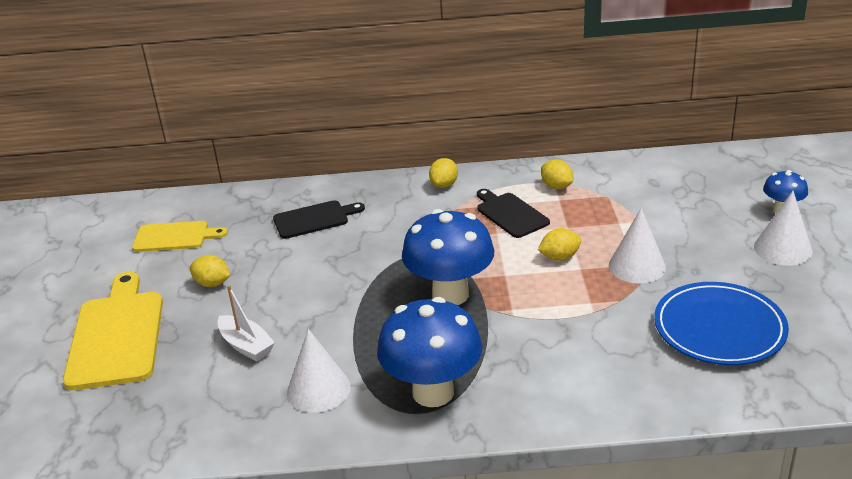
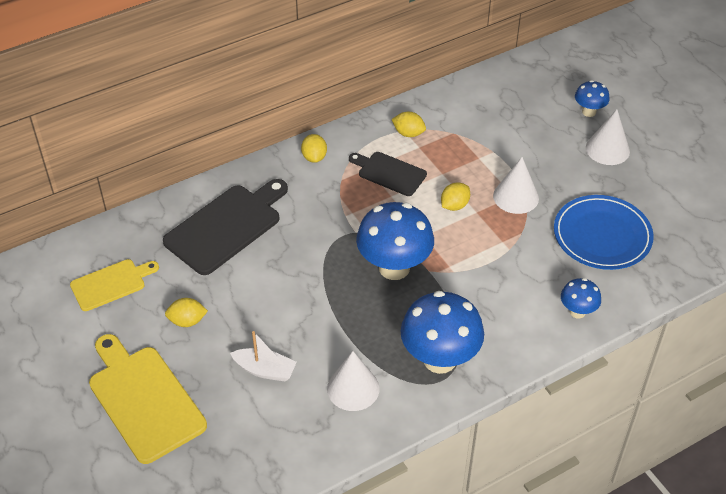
camera: 30 degrees left, 15 degrees up
(314, 219) = (226, 226): black cutting board -> black cutting board, size x1.67
(634, 395) = (577, 312): none -> blue mushroom

